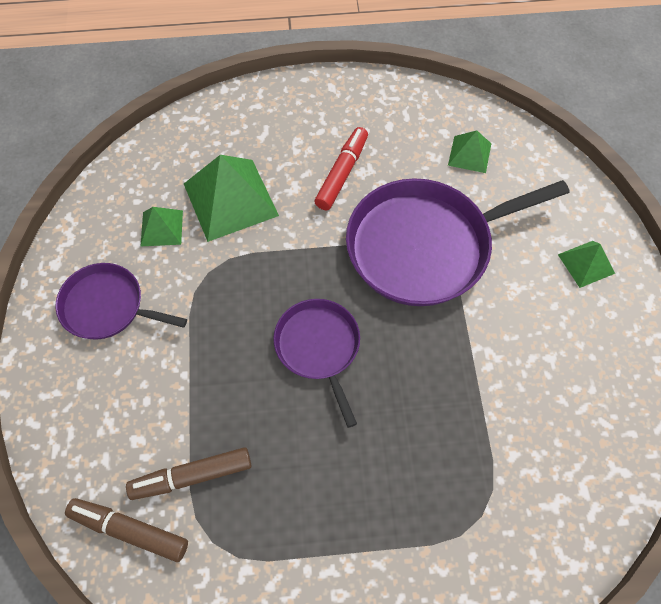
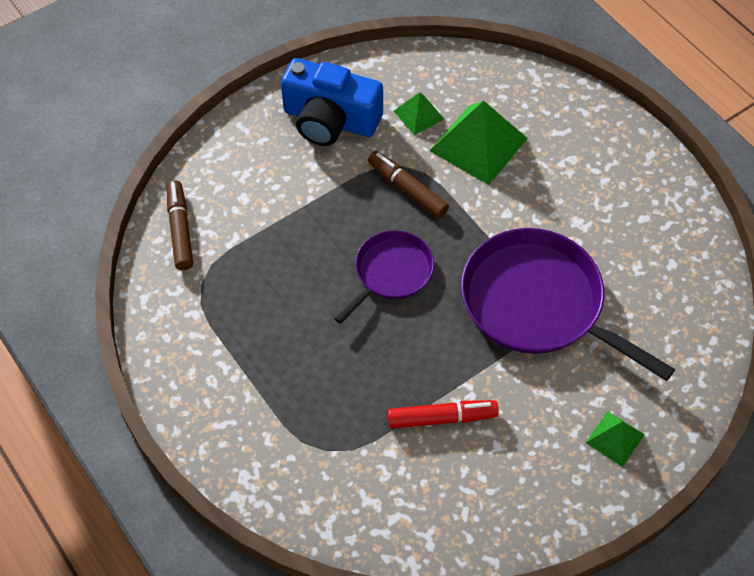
camera: 60 degrees right, 5 degrees down
(107, 306) = (330, 120): purple pan -> blue camera
(192, 476) = (239, 245): brown marker -> brown marker (407, 189)
(342, 173) = (564, 208): red marker -> red marker (442, 418)
(469, 154) = (663, 294): green pyramid -> none

